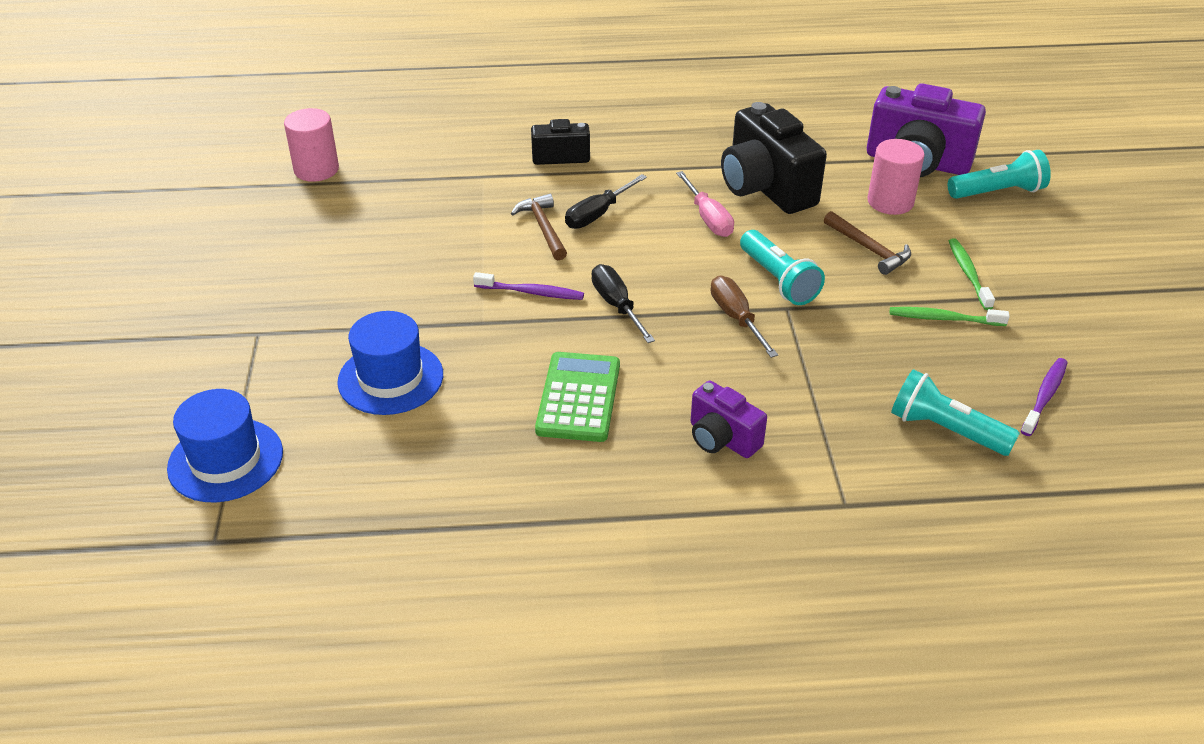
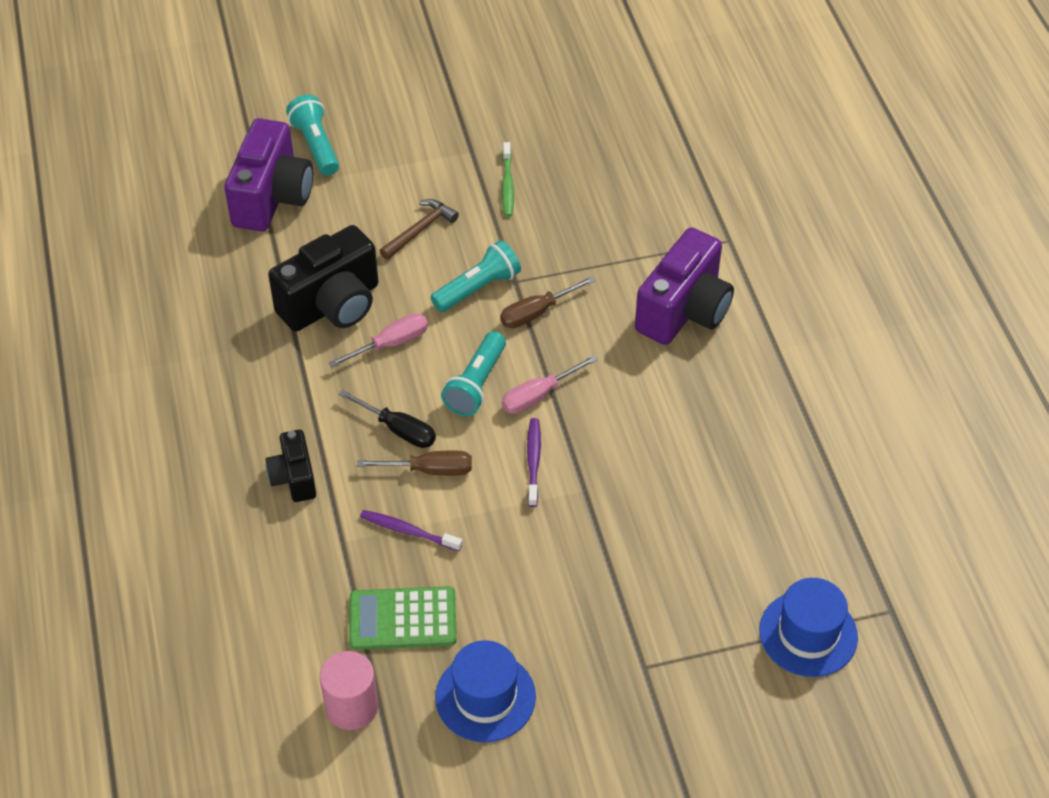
camera: 100 degrees left, 10 degrees up
(390, 378) = (676, 541): blue hat -> blue hat (485, 697)
(543, 228) = (429, 470): brown hammer -> brown screwdriver
(578, 397) = (664, 405): green calculator -> green calculator (403, 619)
(617, 306) = (539, 395): black screwdriver -> pink screwdriver
(722, 439) = (684, 311): purple camera -> purple camera, size x1.80
(890, 202) = (342, 216): pink cylinder -> none
(945, 430) = (637, 187): turquoise flashlight -> turquoise flashlight (476, 384)
(968, 274) = (443, 169): green toothbrush -> none
(1044, 396) = (586, 134): purple toothbrush -> purple toothbrush (408, 531)

